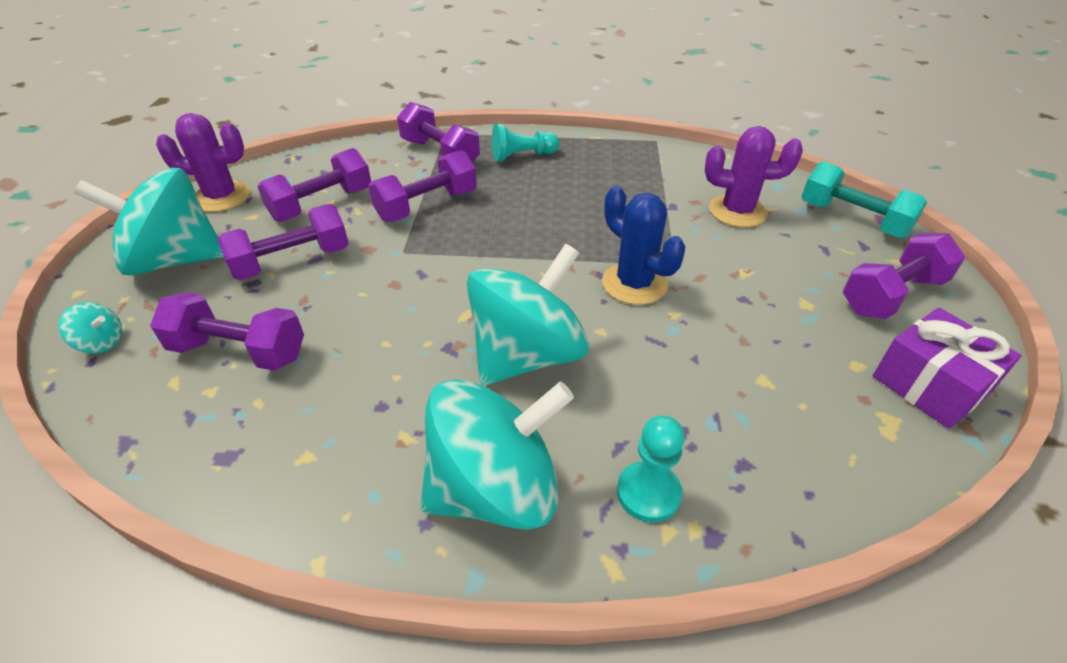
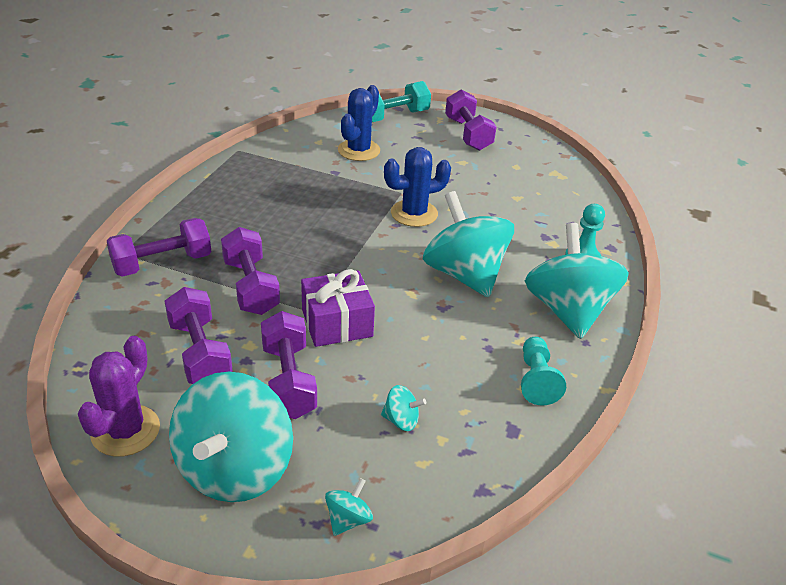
camera: 75 degrees left, 5 degrees down
(239, 351) = (401, 420): purple dumbbell -> turquoise spinning top
(522, 156) = (207, 218): turquoise pawn -> turquoise pawn (536, 380)
(737, 211) = (359, 150): purple cactus -> blue cactus
(930, 384) = (536, 152): purple gift -> purple gift (337, 323)

